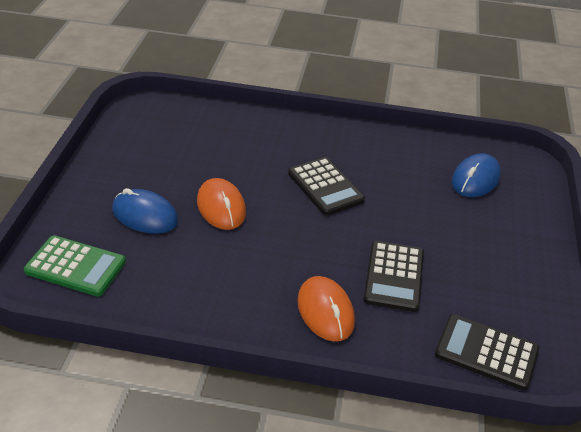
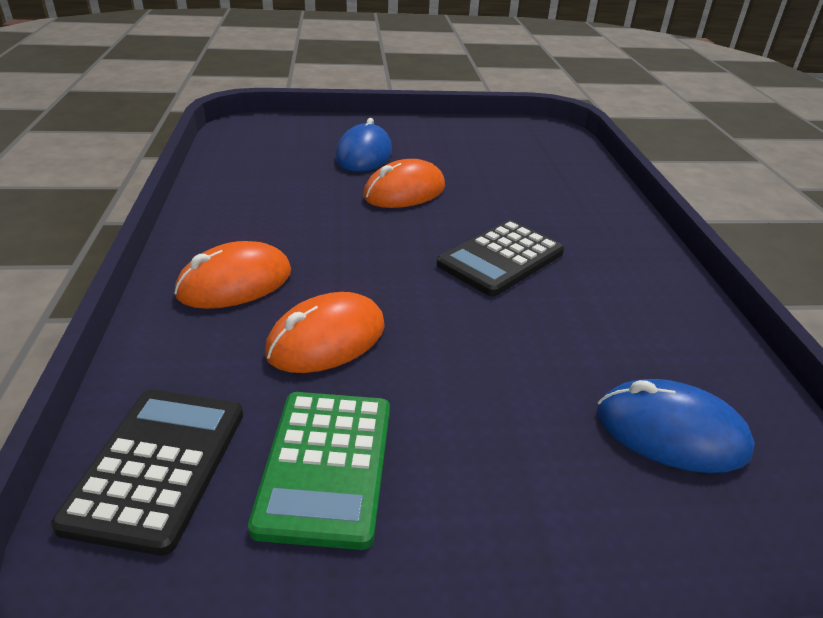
camera: 75 degrees right, 5 degrees down
(75, 266) = (271, 136): green calculator -> green calculator (326, 466)
(394, 276) = (326, 339): black calculator -> orange mouse

